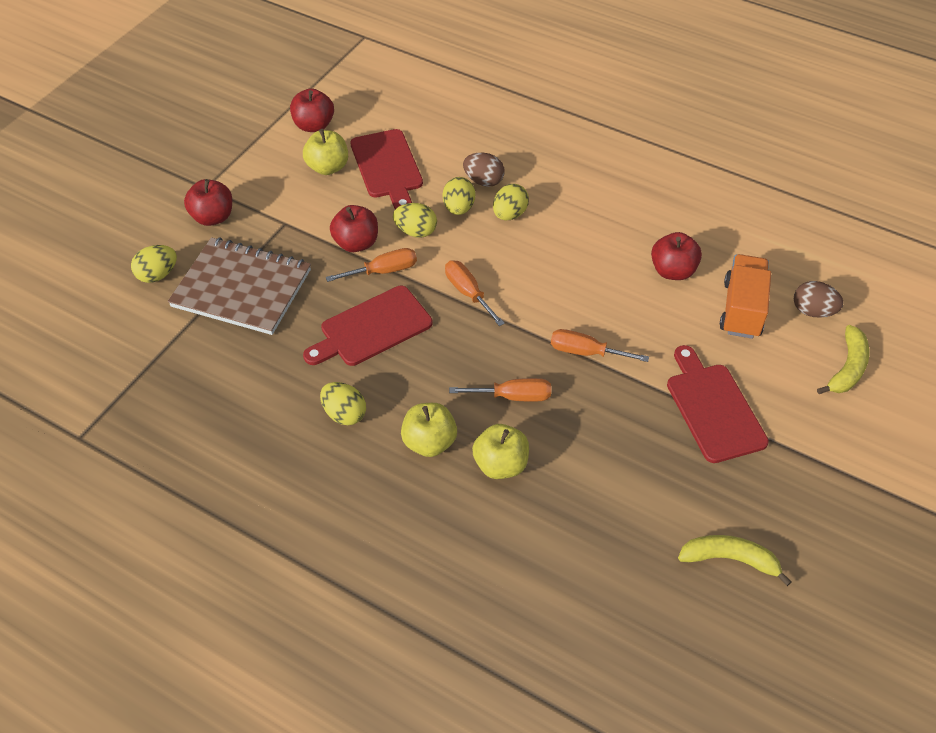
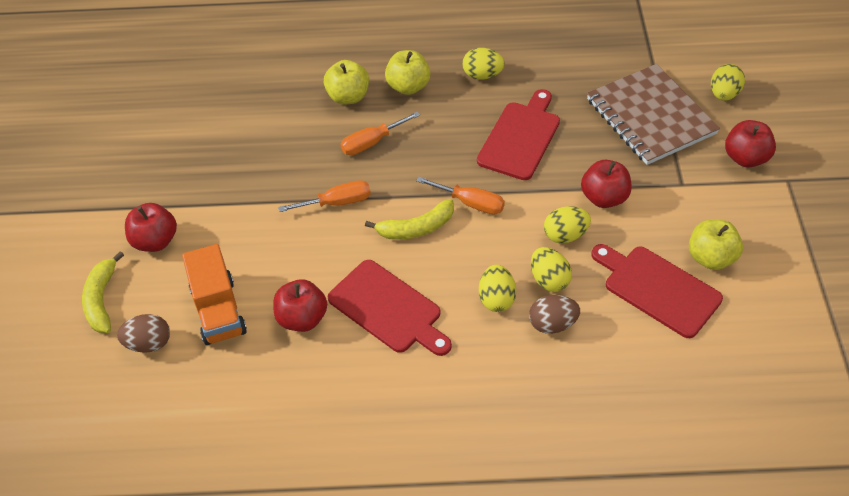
camera: 150 degrees right, 0 degrees up
(242, 288) = (650, 117): brown notebook -> brown notebook turned 75 degrees clockwise
(314, 125) = (779, 298): red apple -> red apple (155, 241)
(383, 271) = (557, 186): orange screwdriver -> none
(713, 408) = (209, 208): red cutting board -> red cutting board (388, 309)
(730, 559) = (156, 115): yellow banana -> yellow banana (416, 228)

